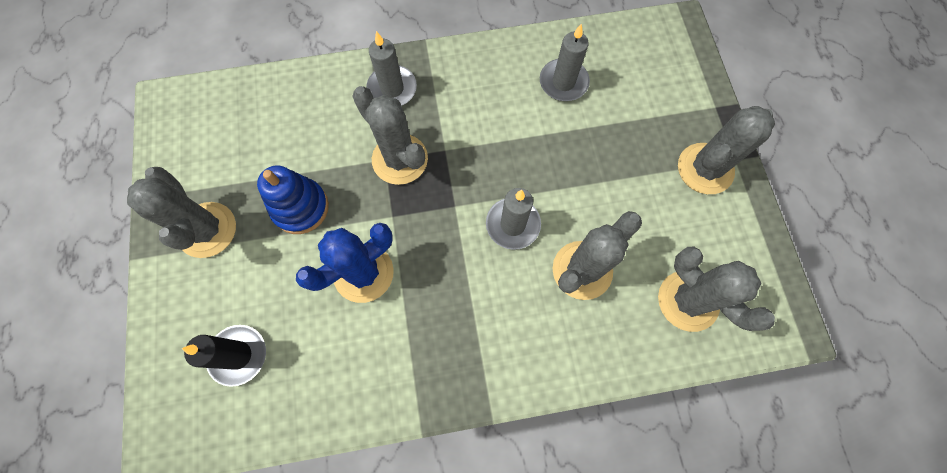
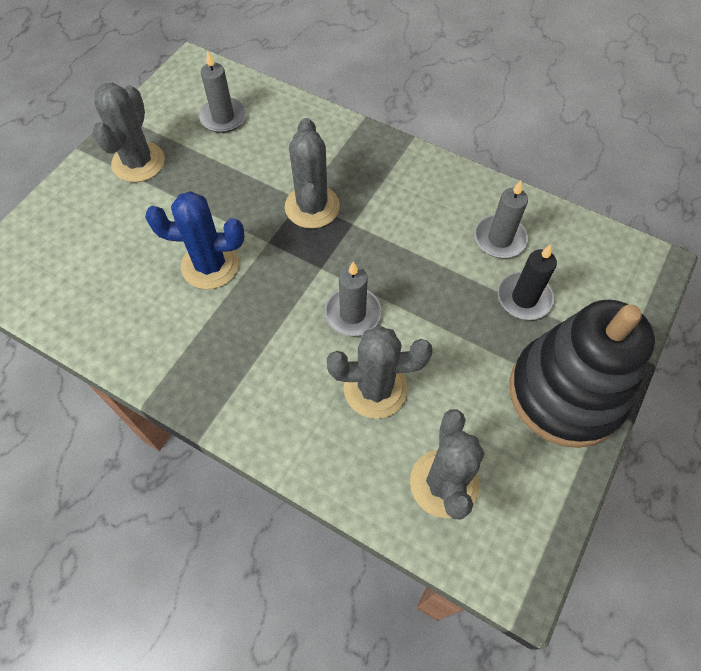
camera: 40 degrees right, 10 degrees down
(238, 355) = (79, 256): black candle -> black candle (524, 298)
(300, 207) = (211, 191): blue stacking toy -> none
(392, 89) = (354, 155): grey candle -> grey candle (223, 117)
(705, 169) = (565, 393): grey cactus -> black stacking toy

